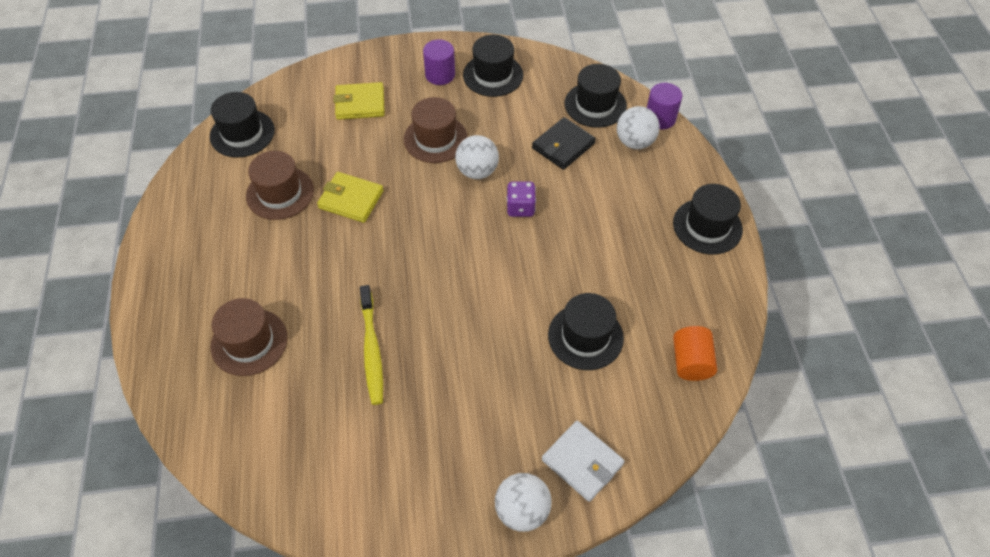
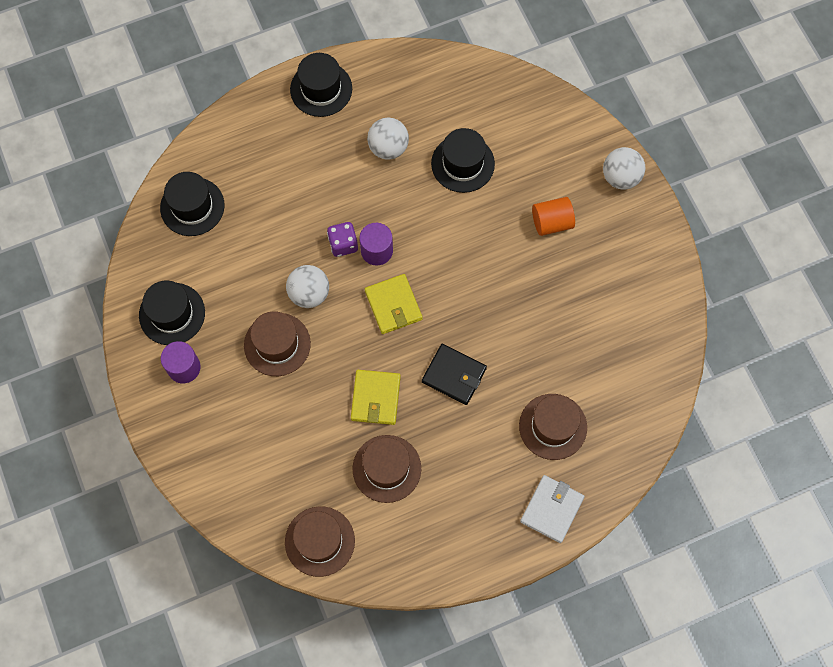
camera: 105 degrees left, 15 degrees up
(242, 133) = (320, 541): black hat -> brown hat
(360, 103) = (247, 435): yellow wallet -> yellow wallet (393, 305)
(372, 350) = (528, 323): yellow toothbrush -> none
(563, 146) = (256, 224): black wallet -> black wallet (454, 375)
(582, 462) = (570, 145): white wallet -> white wallet (551, 509)
(634, 142) = (234, 162): white ball -> white ball (388, 148)
(660, 118) = (196, 145): purple cylinder -> purple cylinder (377, 250)
(690, 362) = (462, 85): orange cylinder -> orange cylinder (551, 222)

